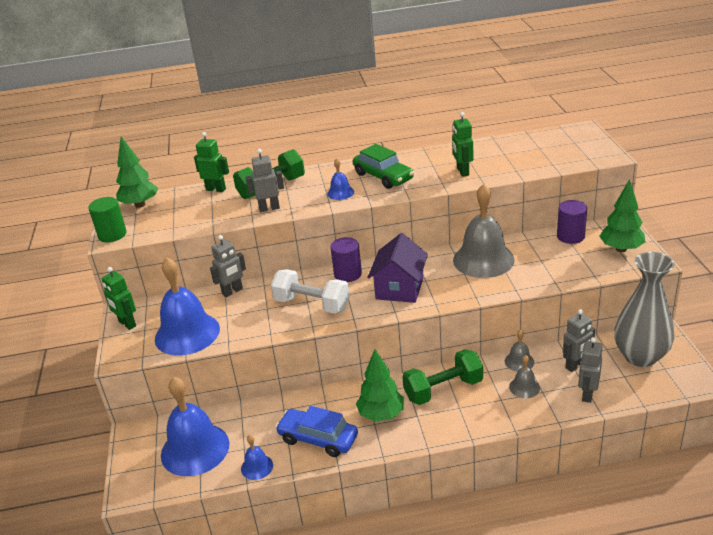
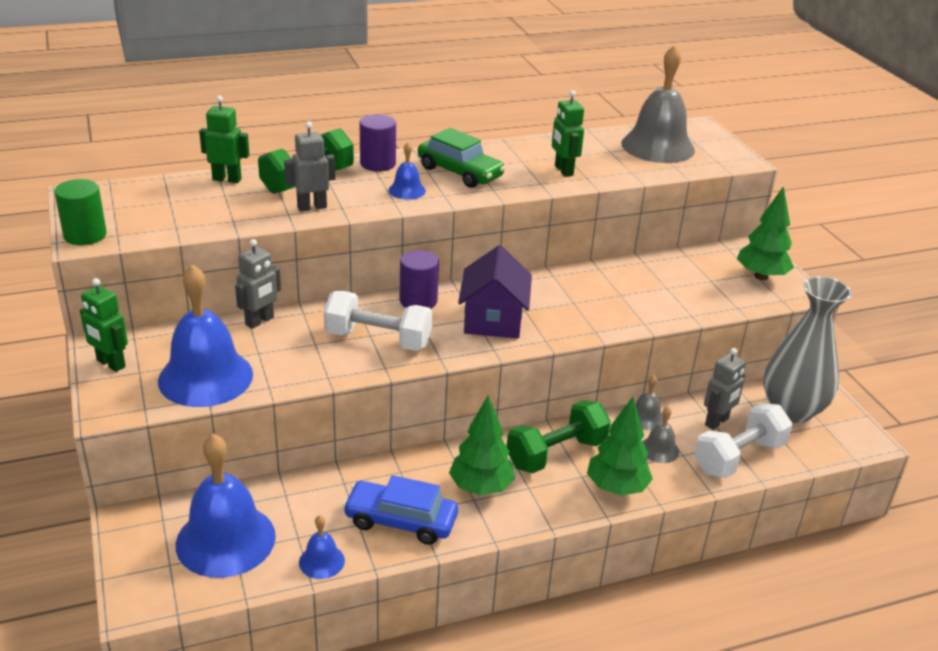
camera: 15 degrees left, 0 degrees up
(140, 205) = (117, 196): green tree -> green tree (616, 488)
(483, 260) = (594, 286): grey bell -> grey bell (658, 146)
(570, 236) = (696, 260): purple cylinder -> purple cylinder (377, 164)
(587, 394) = (738, 457): grey robot -> white dumbbell

